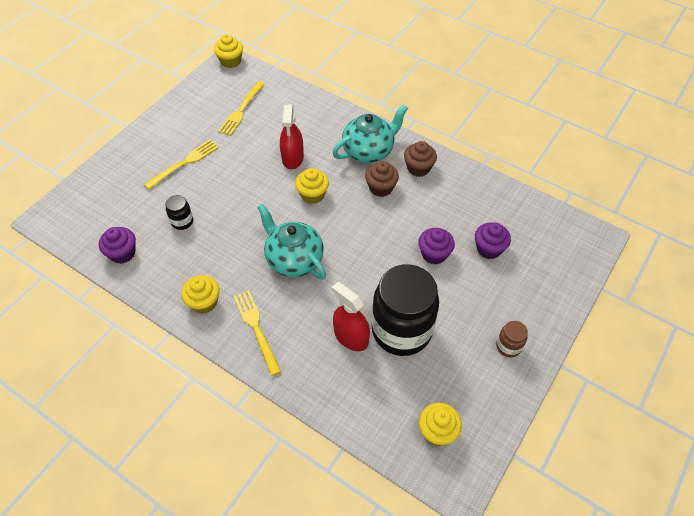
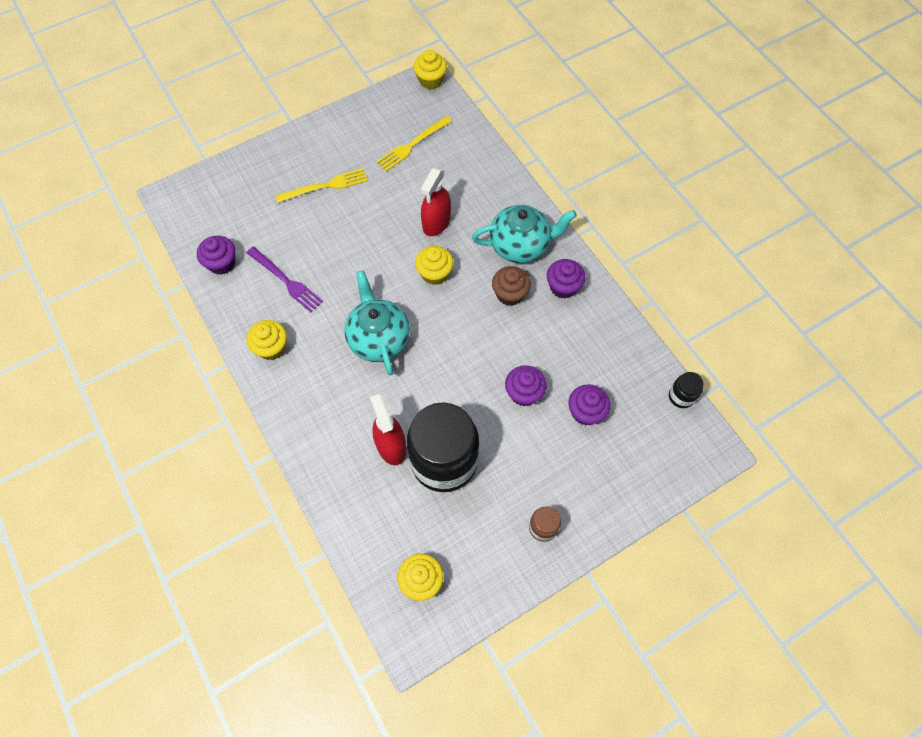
camera: 25 degrees right, 10 degrees up
(182, 221) = (292, 251): black jar -> black jar (681, 396)
(188, 246) = (286, 281): none -> purple fork
(256, 328) = (306, 397): yellow fork -> none
(418, 168) = (563, 287): brown cupcake -> purple cupcake

